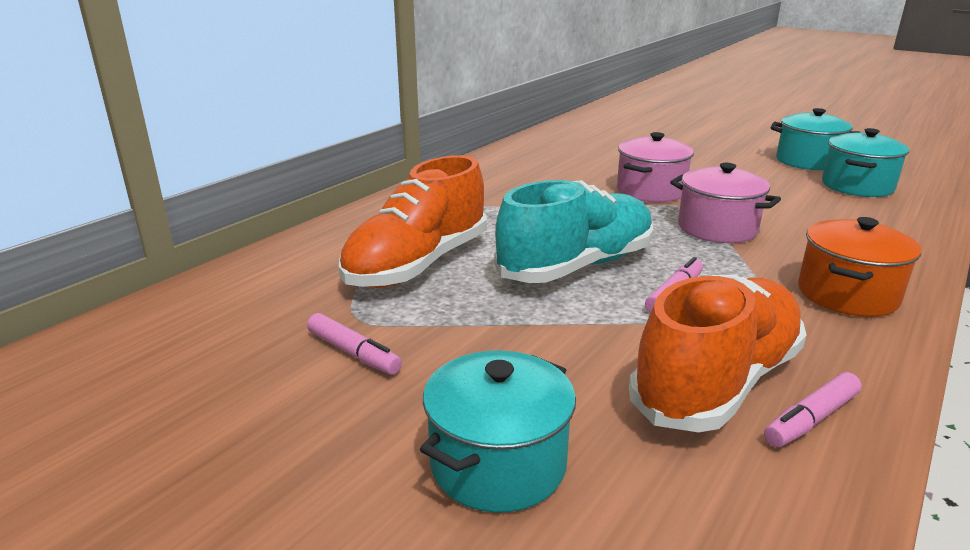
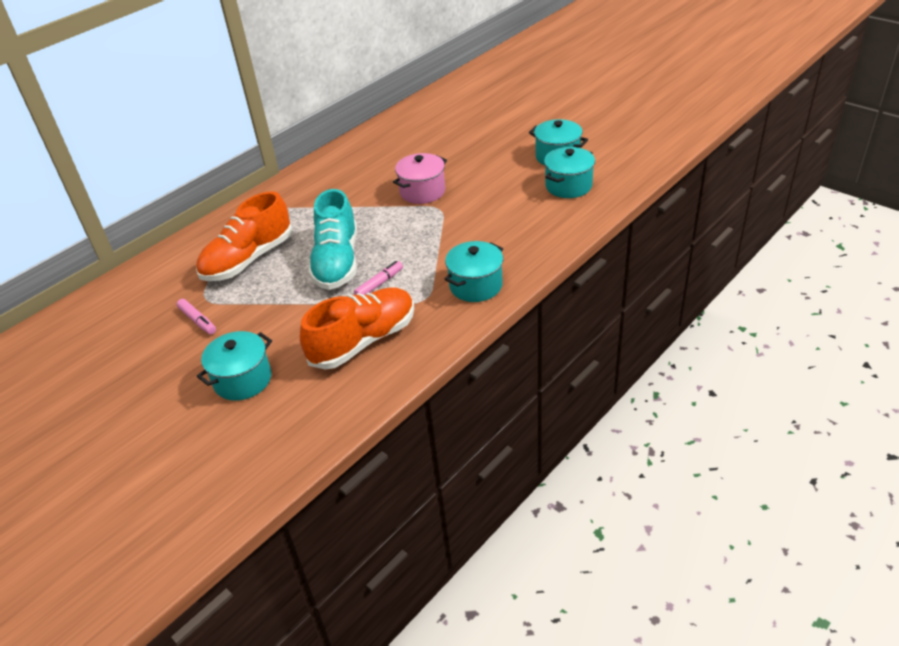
camera: 10 degrees right, 15 degrees up
(576, 266) = (337, 262): turquoise shoe -> turquoise shoe turned 120 degrees clockwise
(717, 228) = (441, 229): pink pot -> none
(811, 419) = (392, 362): pink marker -> none
(847, 295) = (475, 285): orange pot -> turquoise pot

